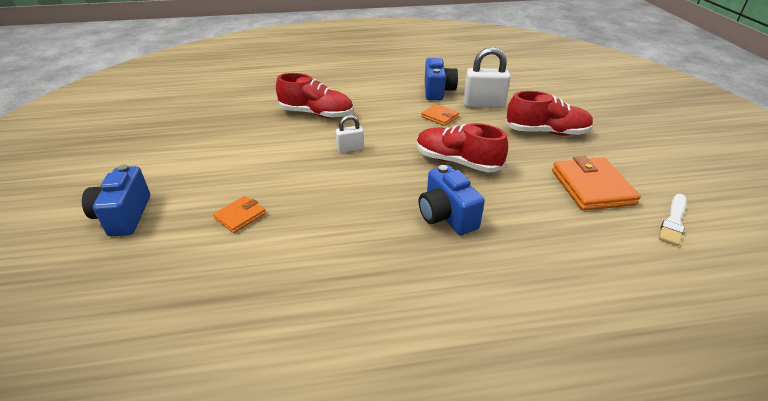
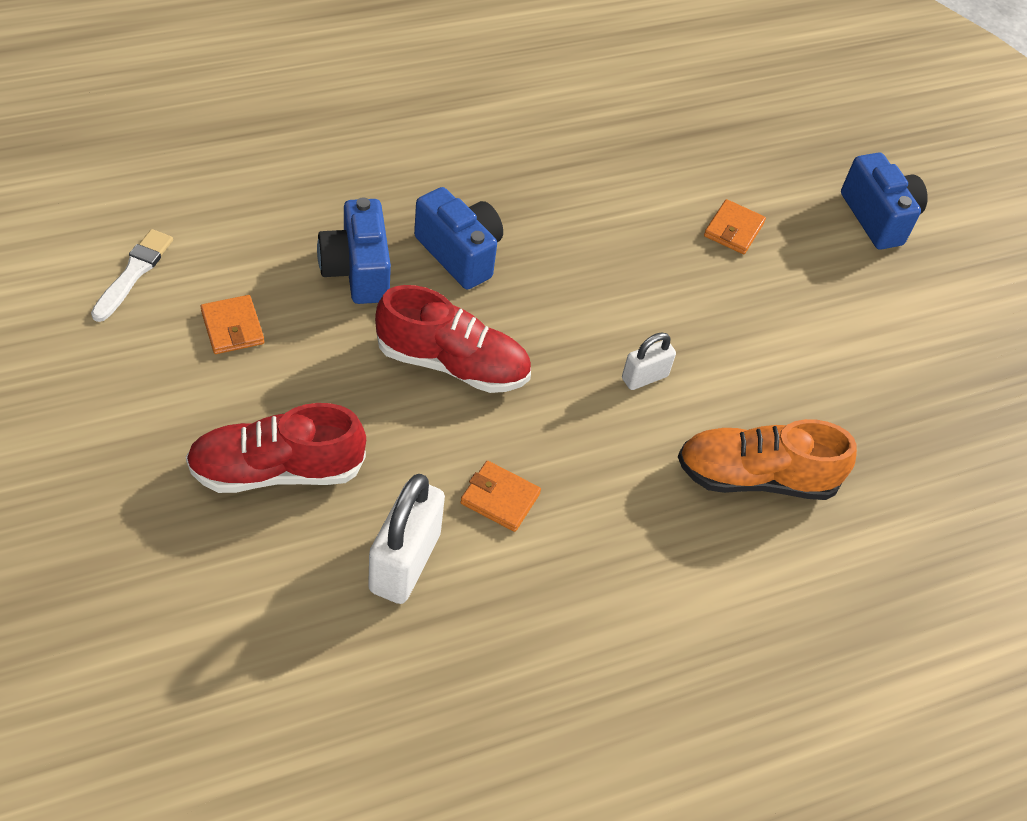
camera: 160 degrees right, 15 degrees up
(316, 114) = (756, 477): red shoe -> orange shoe
(437, 91) = (519, 611): blue camera -> blue camera (357, 270)
(483, 104) = (405, 562): white padlock -> white padlock turned 60 degrees counterclockwise
(592, 187) = (232, 327): orange wallet -> orange wallet, size x0.54

